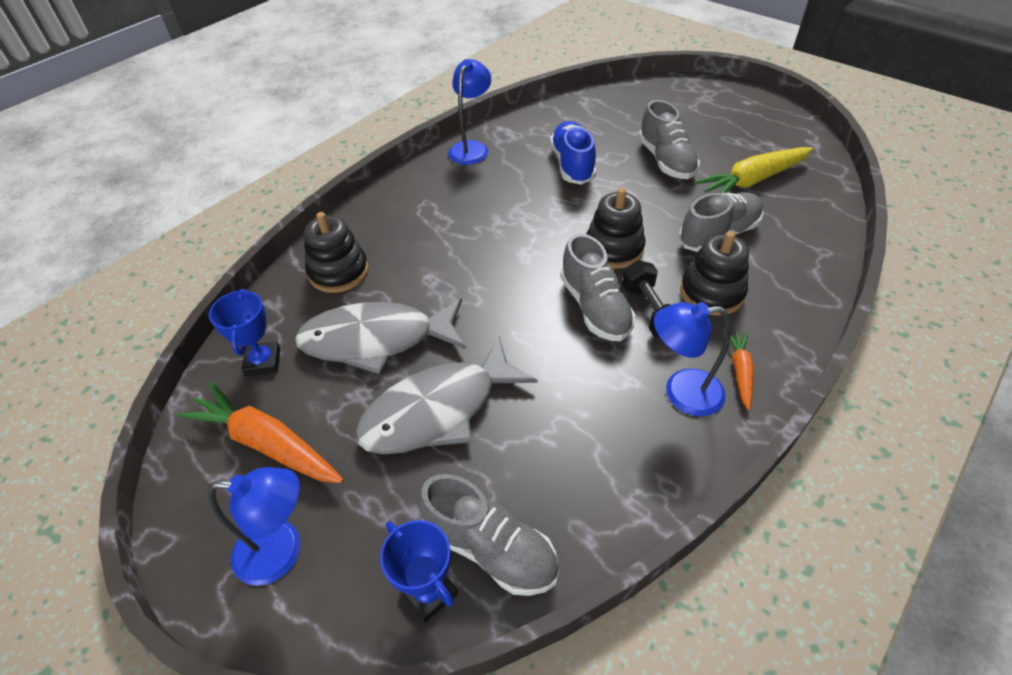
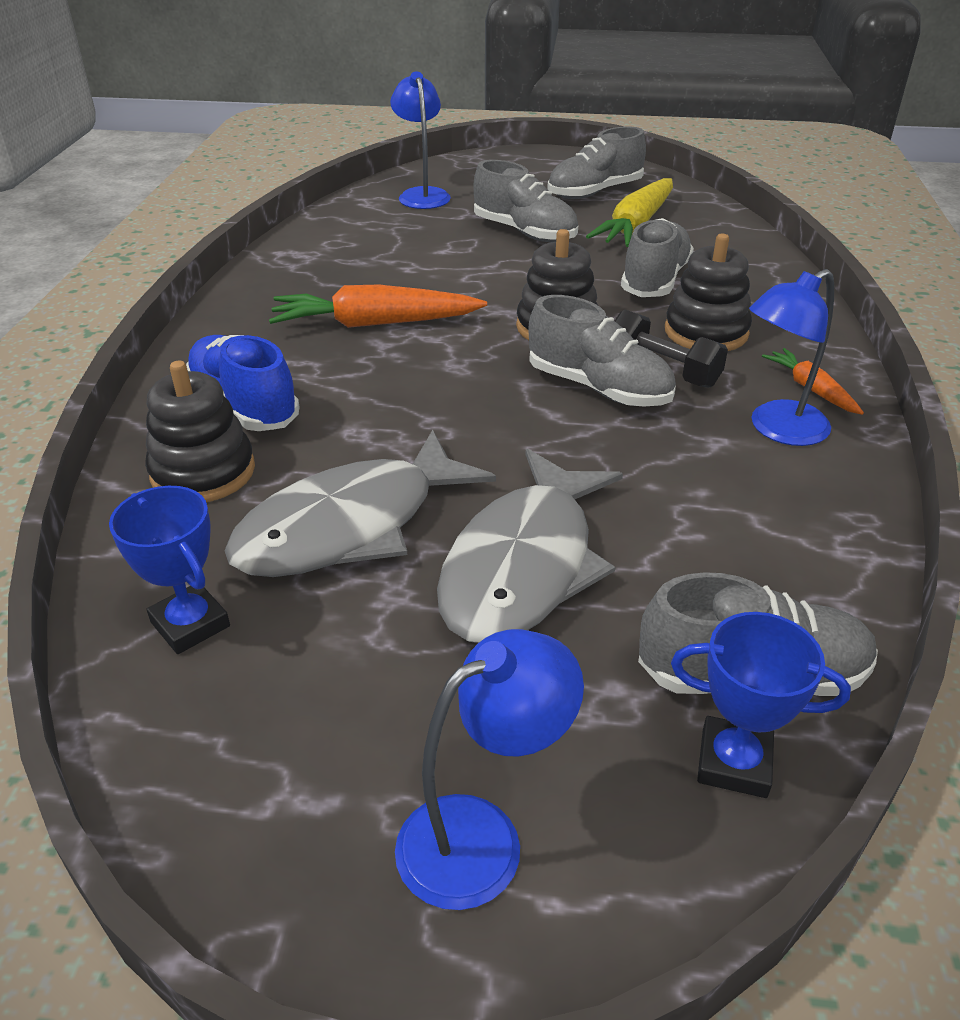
camera: 35 degrees left, 10 degrees down
(267, 443) = (308, 719): orange carrot -> orange carrot (374, 323)
(471, 148) = (261, 282): blue lamp -> blue lamp (422, 195)
(572, 164) = (417, 264): blue shoe -> blue shoe (244, 405)
(751, 139) = (594, 192): none -> grey shoe

